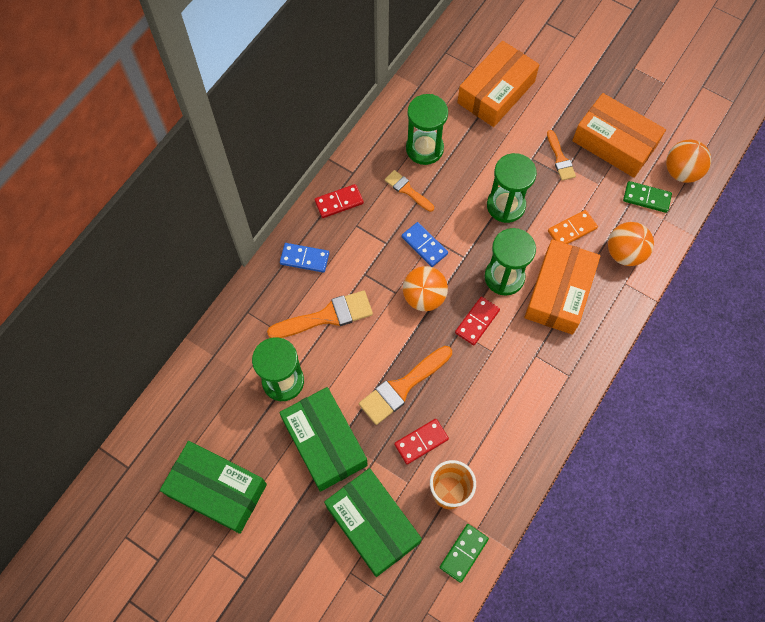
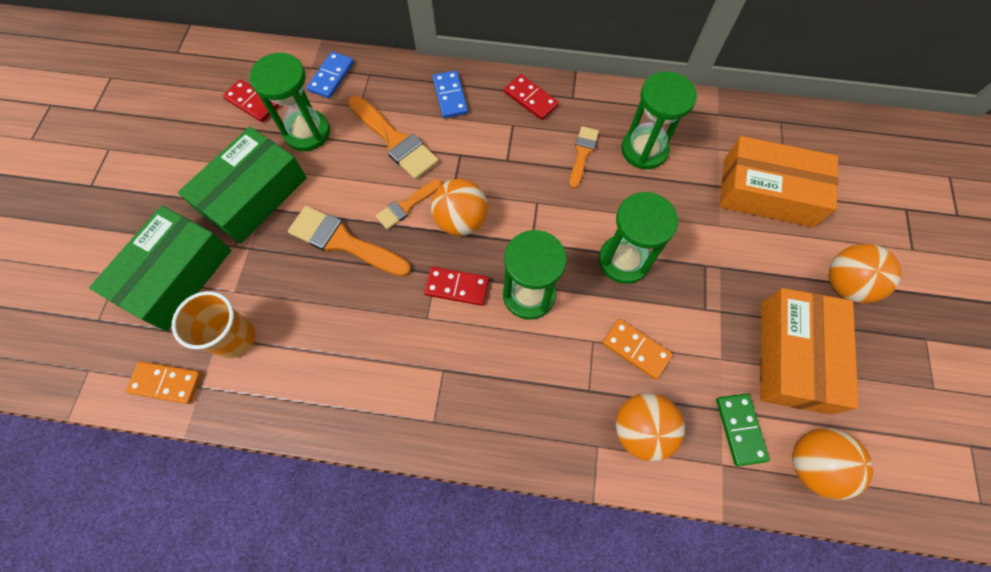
camera: 65 degrees right, 0 degrees up
(217, 490) = (174, 126): green box -> none
(421, 442) = (286, 286): red domino -> red domino (252, 103)
(424, 245) = (524, 196): blue domino -> blue domino (331, 77)
(463, 553) = (166, 383): green domino -> orange domino
(559, 292) = (540, 366): orange box -> none
(560, 159) = (726, 297): orange brush -> orange brush (406, 206)
(581, 88) = (845, 284): none -> orange ball

